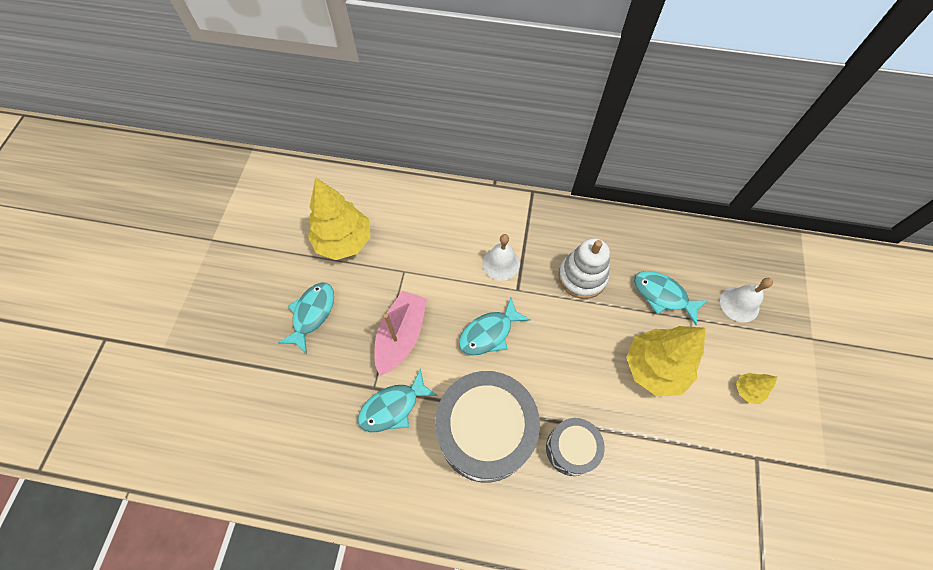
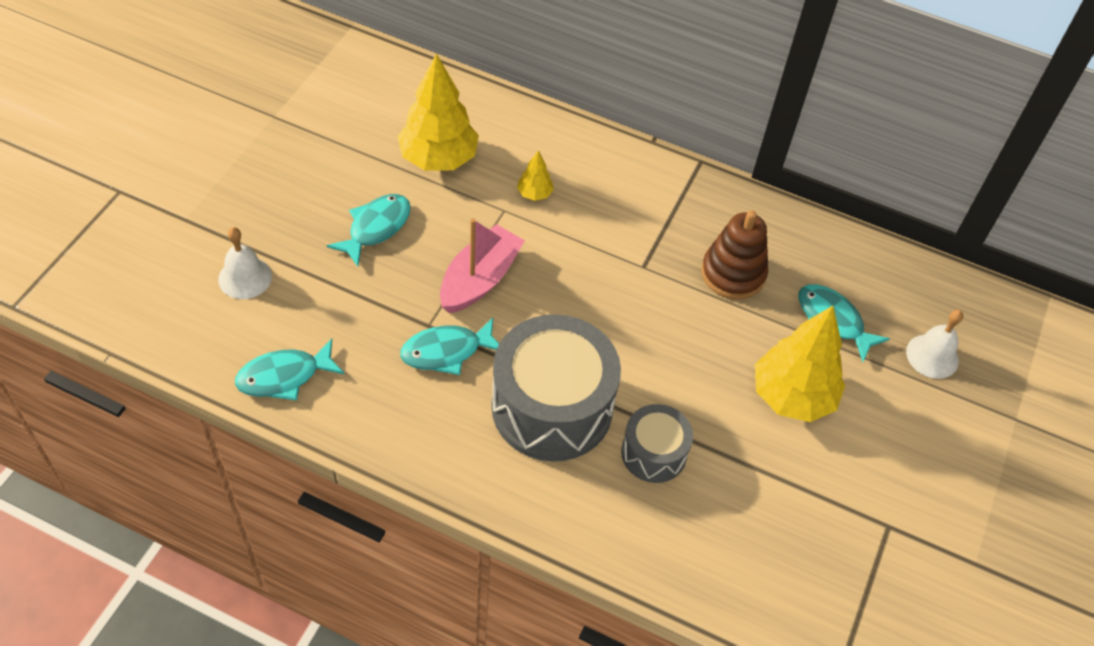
camera: 10 degrees right, 10 degrees down
(489, 333) = (591, 304): turquoise fish -> turquoise fish (284, 376)
(501, 263) = (632, 232): white bell -> white bell (245, 277)
(582, 277) = (733, 273): white stacking toy -> brown stacking toy
(747, 390) = (905, 452): yellow tree -> yellow tree (534, 194)

